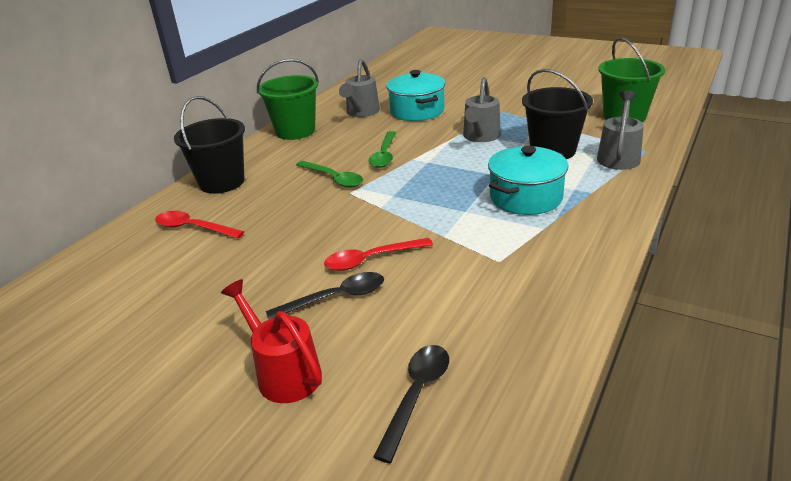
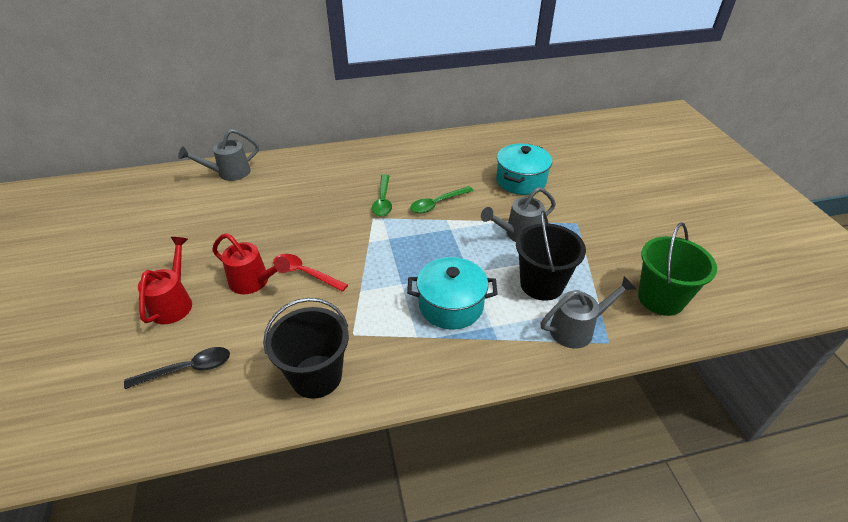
camera: 45 degrees right, 10 degrees up
(193, 228) = (277, 183): red spoon -> none
(222, 182) = (334, 161): black bucket -> black bucket (316, 376)
(295, 131) = (426, 147): green bucket -> none
(336, 298) = (254, 282): black spoon -> red watering can
(361, 112) = (486, 158): grey watering can -> grey watering can (229, 173)

